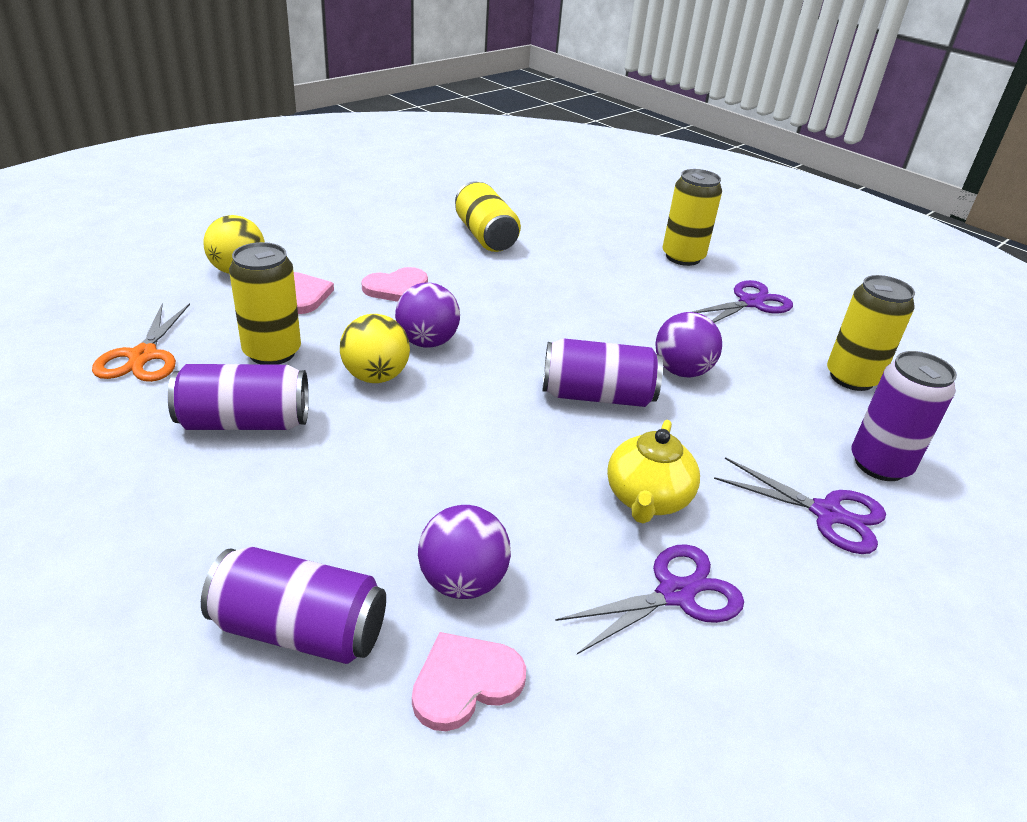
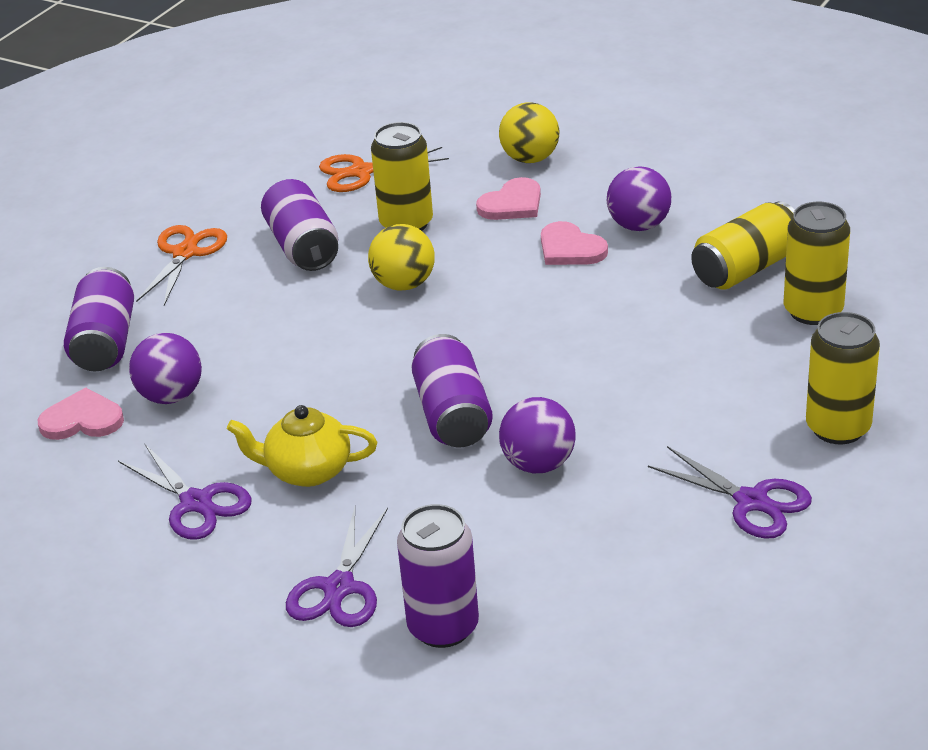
camera: 80 degrees right, 0 degrees up
(160, 515) = (185, 253): none -> orange scissors
(427, 342) = (480, 294): purple ball -> purple ball (639, 225)
(465, 682) = (82, 420): pink heart -> pink heart turned 45 degrees counterclockwise
(852, 378) = (617, 602): yellow can -> yellow can (813, 311)

